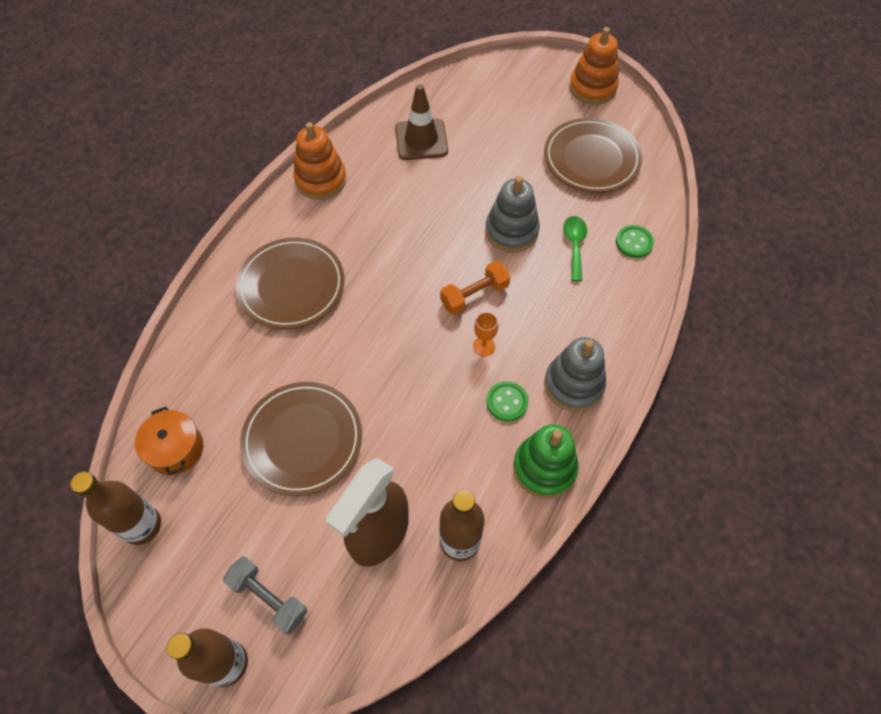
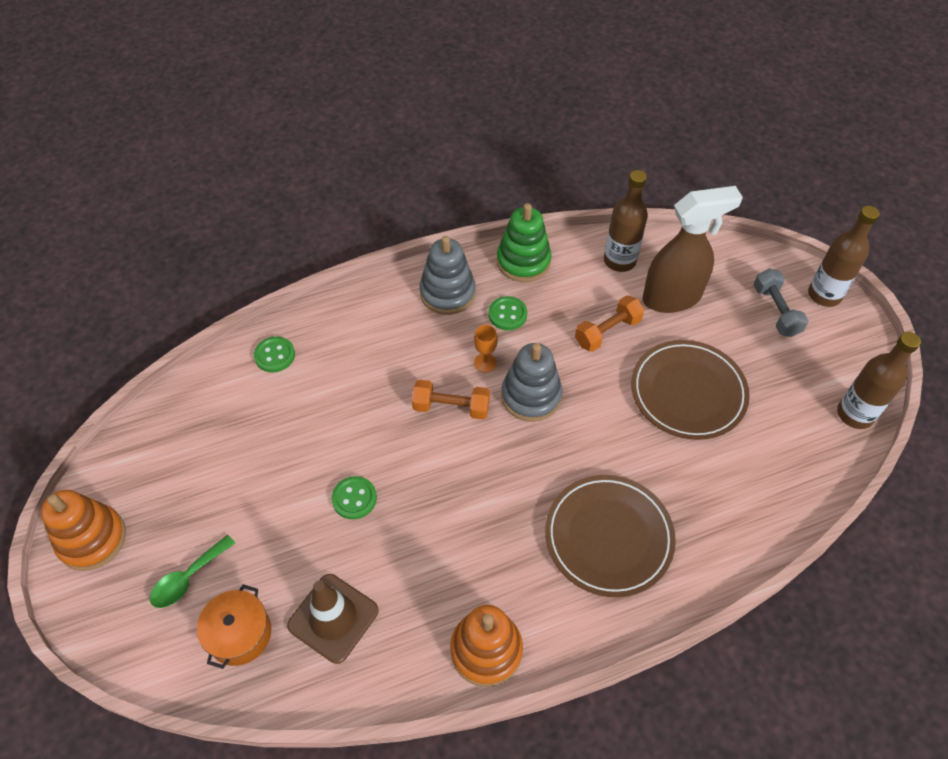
camera: 140 degrees left, 5 degrees down
(175, 449) = (802, 455): orange pot -> orange pot (240, 634)
(411, 449) = (607, 332): none -> orange dumbbell
(476, 199) = (354, 498): none -> green button
(511, 231) = (359, 441): grey stacking toy -> grey stacking toy (531, 396)
(574, 245) = (323, 388): green spoon -> green spoon (188, 578)
(591, 159) = (204, 457): brown plate -> none

